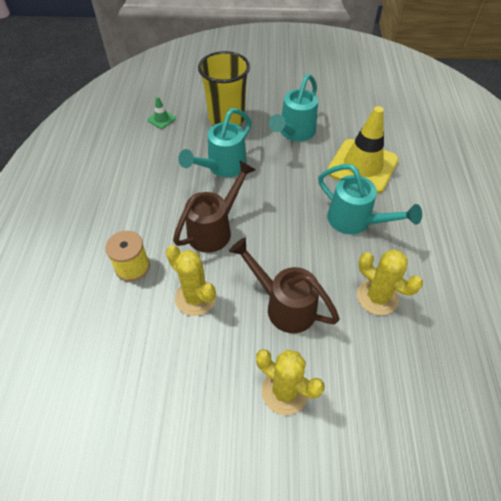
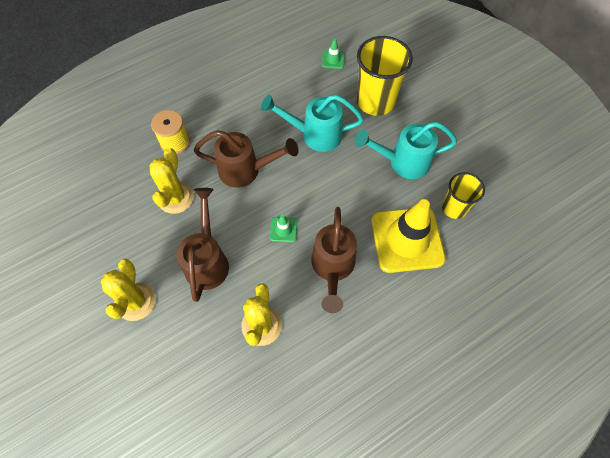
camera: 55 degrees right, 10 degrees up
(295, 234) = (283, 229): none -> green traffic cone
(355, 128) = (454, 208): none -> yellow cup
(355, 222) = (332, 268): turquoise watering can -> brown watering can

